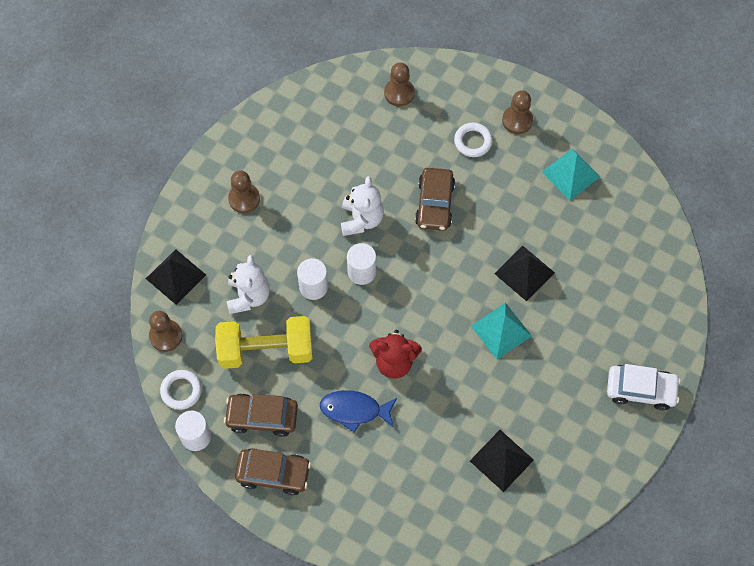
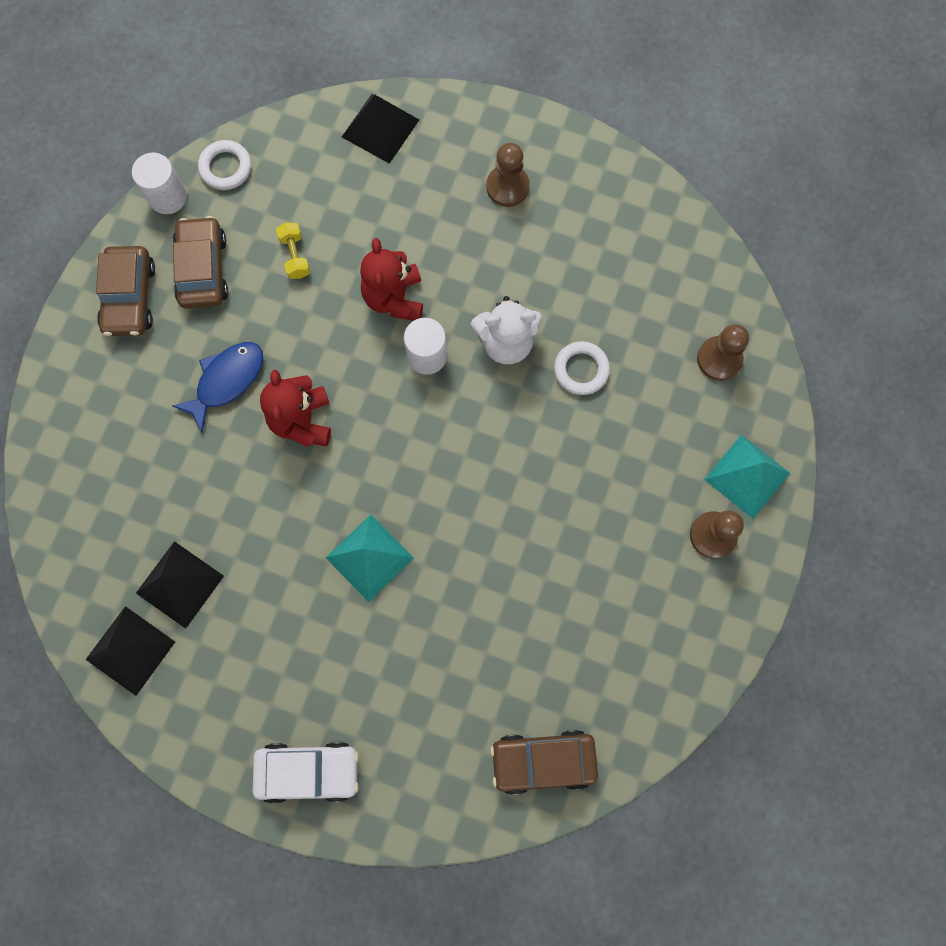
camera: 80 degrees right, 10 degrees up
(166, 336) = (296, 134): brown pawn -> none
(248, 296) = (367, 220): white teddy bear -> none
(266, 350) = (295, 256): yellow dumbbell -> yellow dumbbell, size x0.42
(313, 287) = (394, 298): white cylinder -> red teddy bear
(354, 410) = (226, 381): blue fish -> blue fish turned 45 degrees clockwise
(434, 204) = (549, 437): brown car -> brown car (543, 761)
(473, 141) = (662, 475): white ring -> white ring (581, 370)
(524, 273) = (464, 579): black pyramid -> black pyramid (130, 650)
(570, 174) = (639, 627): turquoise pyramid -> turquoise pyramid (747, 476)
(640, 390) = (308, 771): white car -> white car turned 90 degrees counterclockwise

